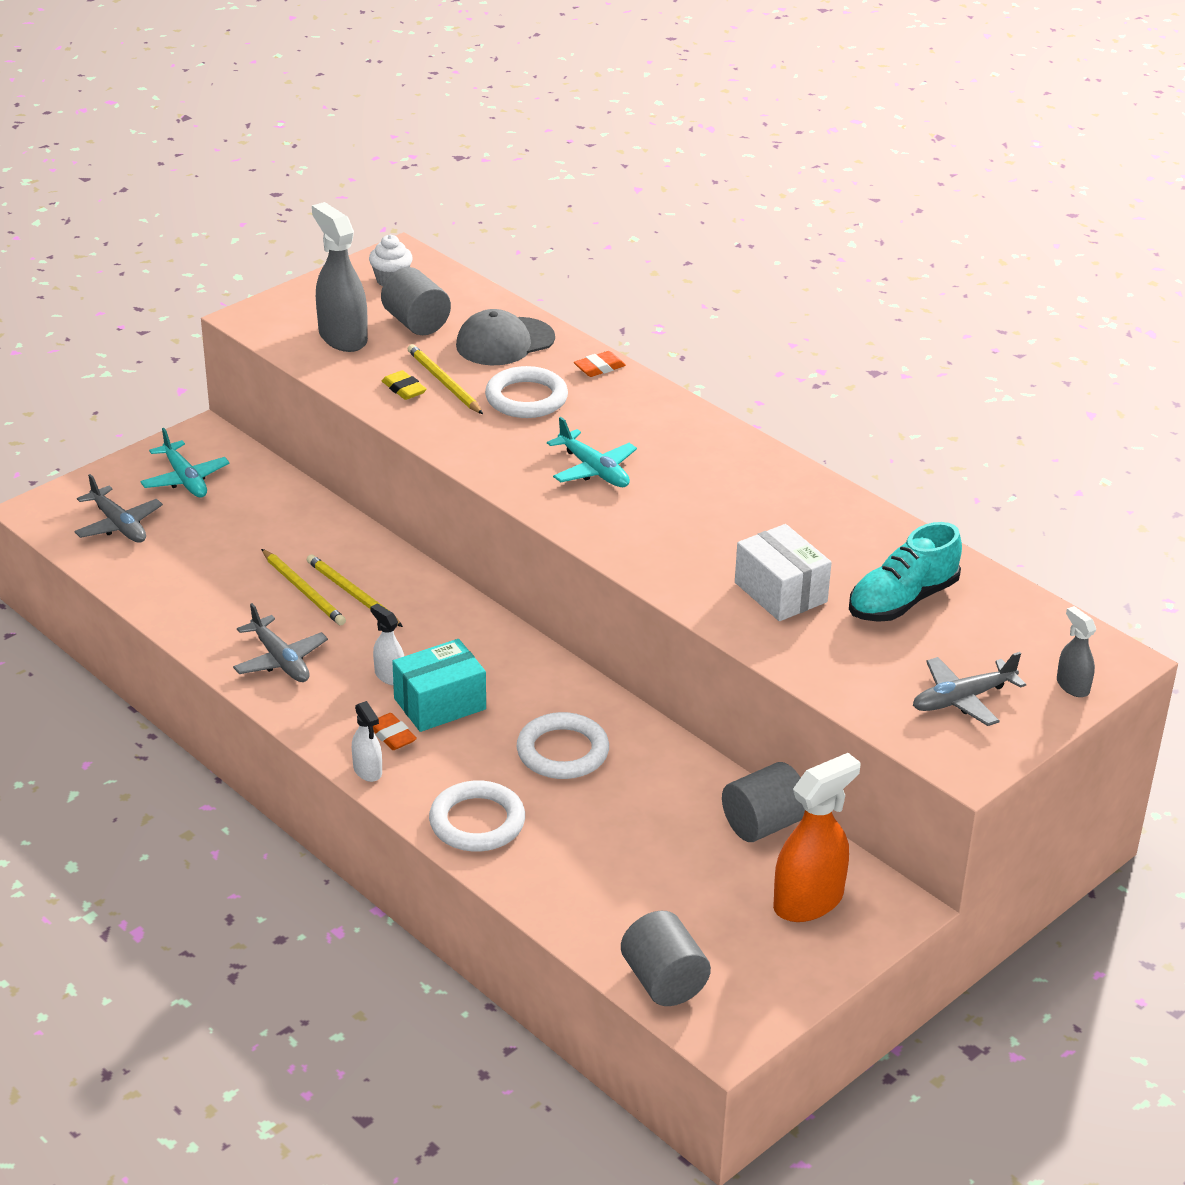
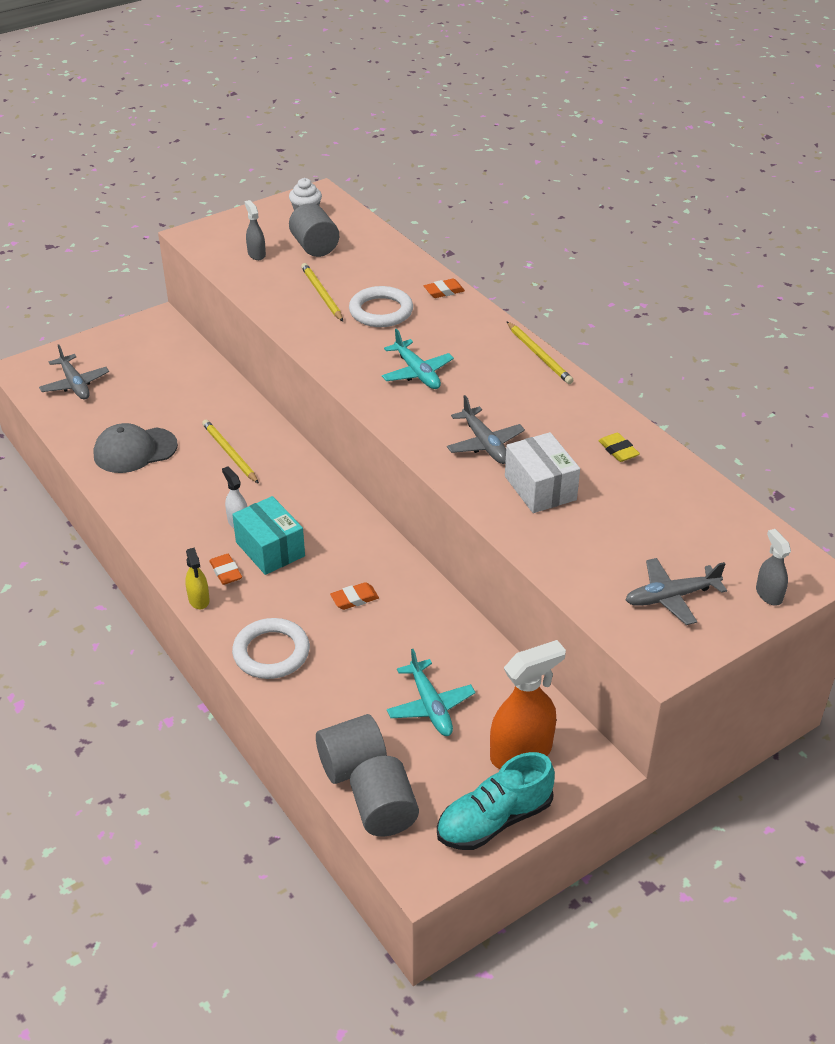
camera: 10 degrees right, 5 degrees up
(185, 479) = (133, 353): turquoise plane -> turquoise plane (430, 705)
(280, 660) = (159, 501): grey plane -> grey plane (484, 444)
(303, 590) = (194, 447): yellow pencil -> yellow pencil (539, 355)
(342, 338) = (256, 254): grey spray bottle -> grey spray bottle, size x0.52
(368, 771) = (199, 600): white spray bottle -> yellow spray bottle
(404, 389) = (290, 297): yellow eraser -> yellow eraser (618, 450)
(440, 704) = (270, 549): turquoise box -> turquoise box turned 75 degrees clockwise
(504, 342) = (377, 266): grey cap -> grey cap (135, 450)
(562, 751) = (354, 599): white ring -> orange eraser
(763, 824) = (499, 679): grey cylinder -> grey cylinder (352, 765)
(902, 601) = (639, 504): turquoise shoe -> turquoise shoe (494, 820)

